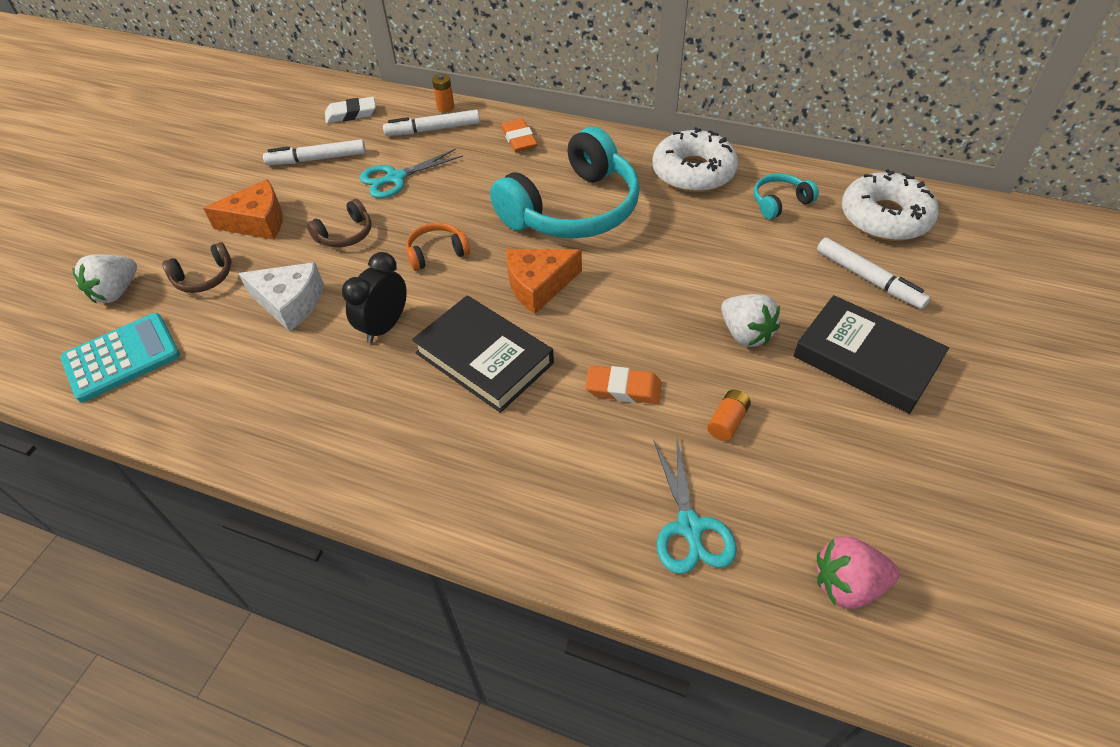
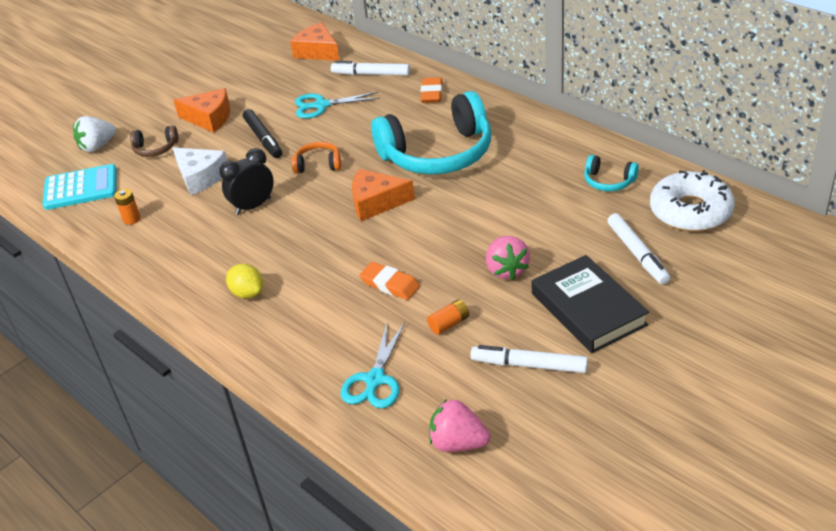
camera: 25 degrees right, 10 degrees down
(317, 159) = (274, 81): white marker -> white marker (529, 365)
(345, 234) = (263, 139): brown headphones -> black marker
(351, 114) = (317, 51): white eraser -> orange cheese
(445, 107) = (391, 58): orange battery -> orange battery (132, 219)
(448, 450) = (247, 293): none -> yellow lemon
(484, 358) = (307, 242): black book -> none
(693, 172) = (554, 144): white donut -> none
(745, 334) = (506, 270): white strawberry -> pink strawberry
(779, 202) = (608, 181): turquoise headphones -> turquoise headphones turned 150 degrees counterclockwise

